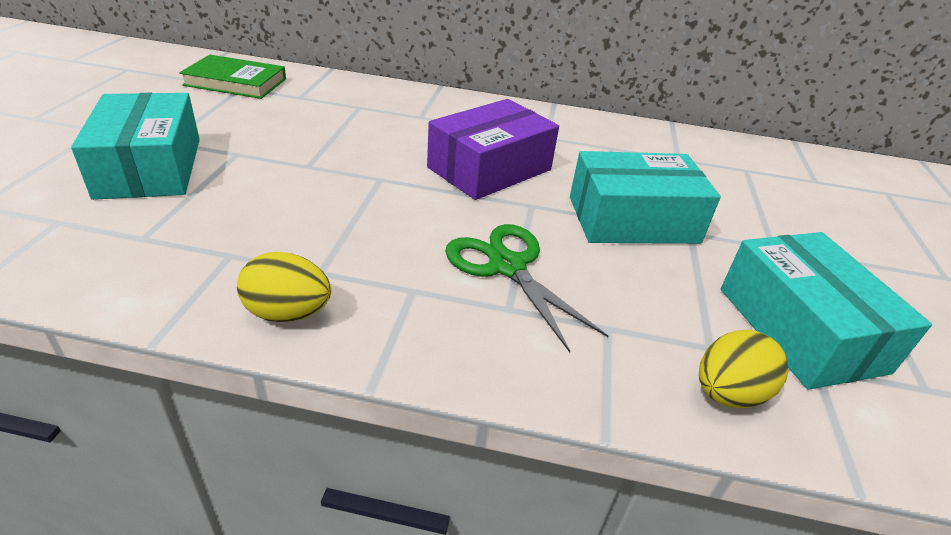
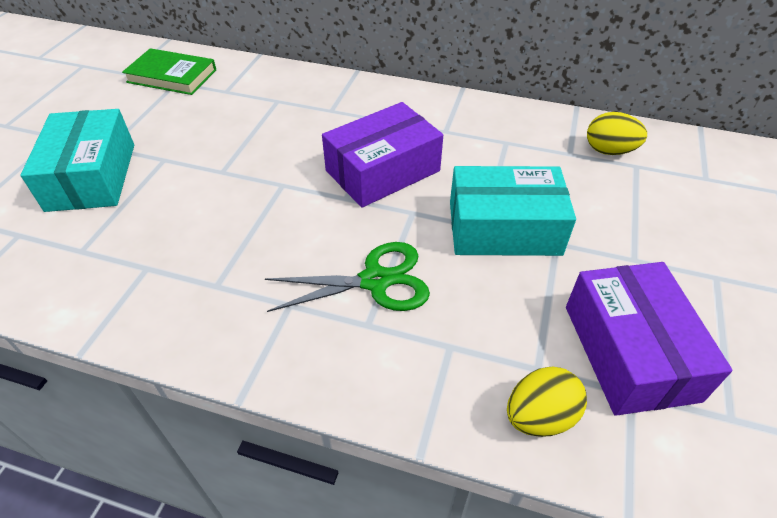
camera: 10 degrees right, 10 degrees up
(288, 313) = (184, 326): yellow egg -> yellow egg (609, 151)
(507, 266) = (375, 281): green scissors -> green scissors turned 105 degrees clockwise
(800, 329) = (629, 352): turquoise box -> purple box

